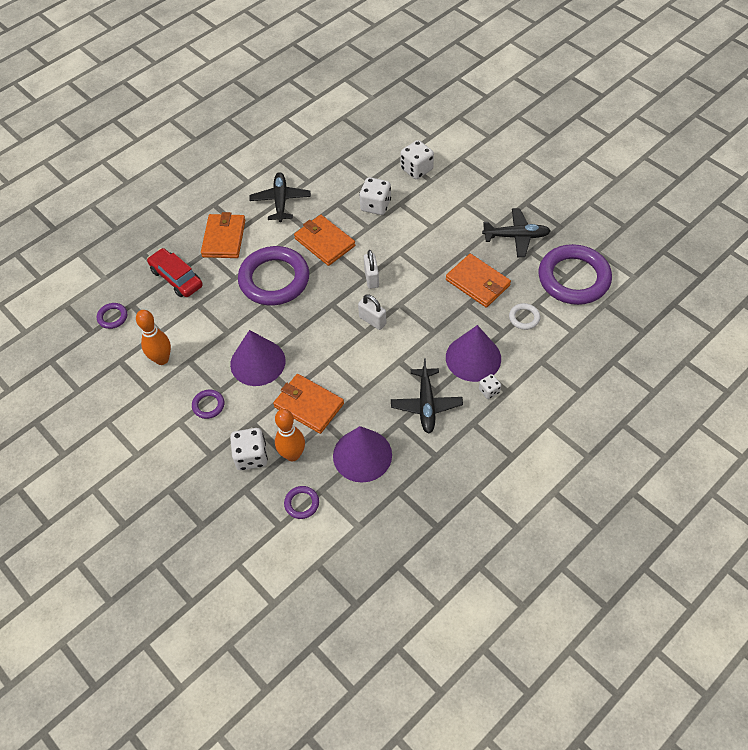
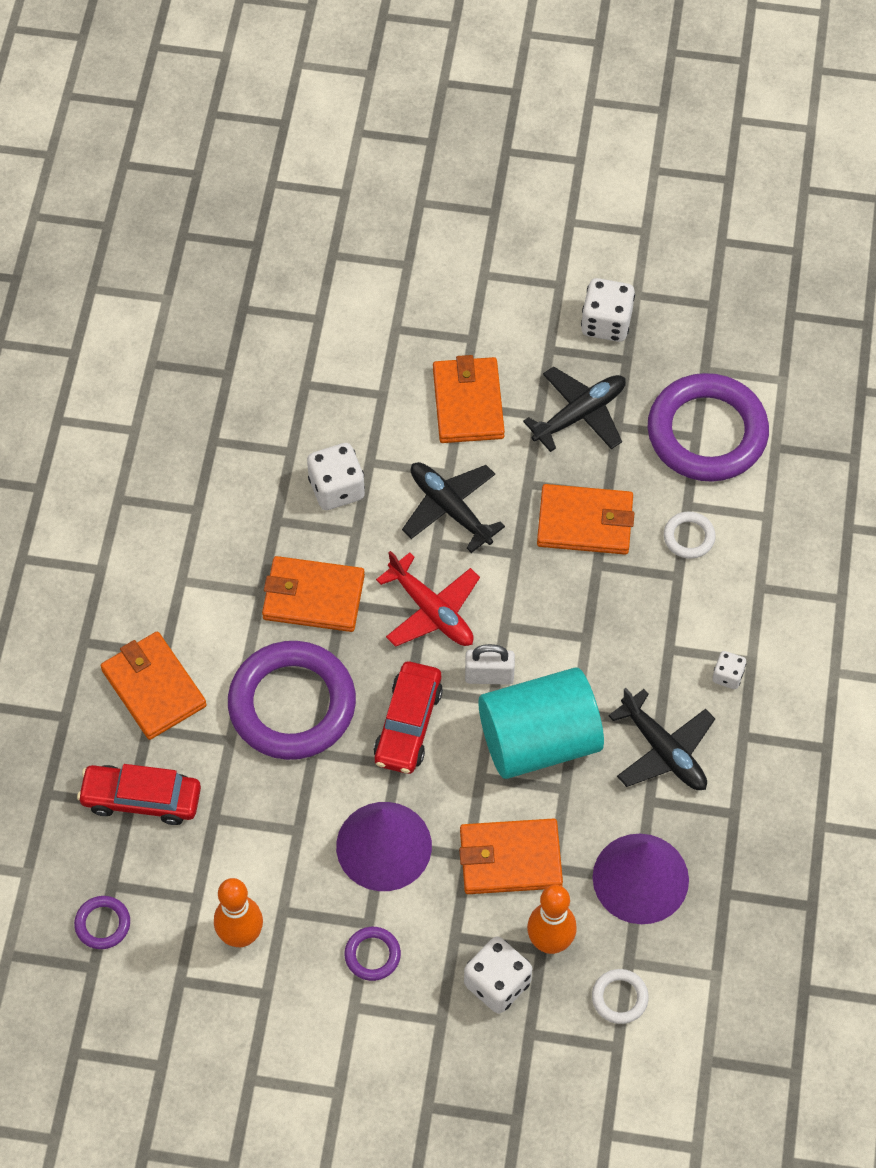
camera: 40 degrees left, 5 degrees up
(280, 201) = (184, 570): black plane -> black plane (450, 508)
(302, 503) = (619, 998): purple ring -> white ring
(317, 318) = (408, 724): none -> red car
(370, 362) = (539, 740): none -> turquoise cylinder
(371, 278) = (432, 611): white padlock -> red plane
(416, 169) = (346, 388): white dice -> white dice (606, 323)
(467, 204) = (468, 403): none -> orange wallet
(473, 358) = (669, 641): purple cone -> none

